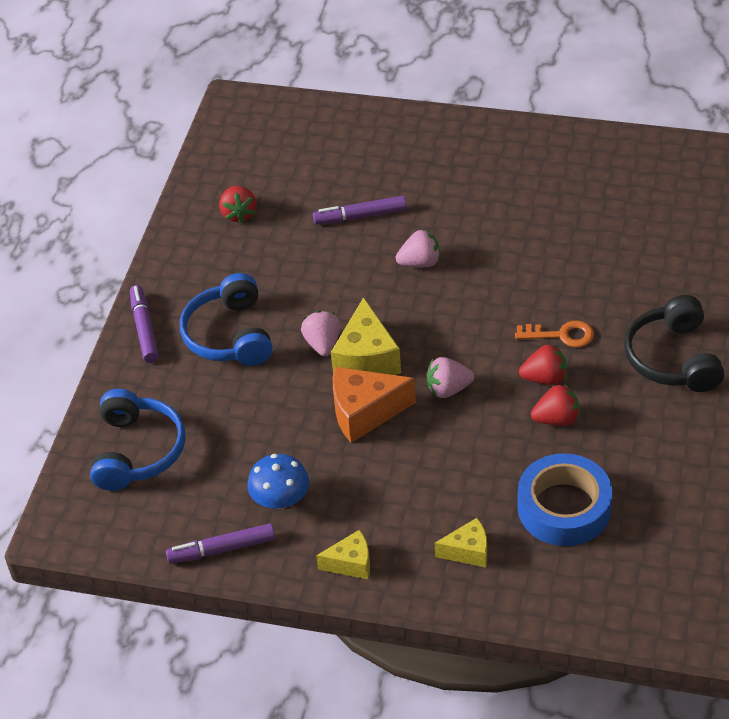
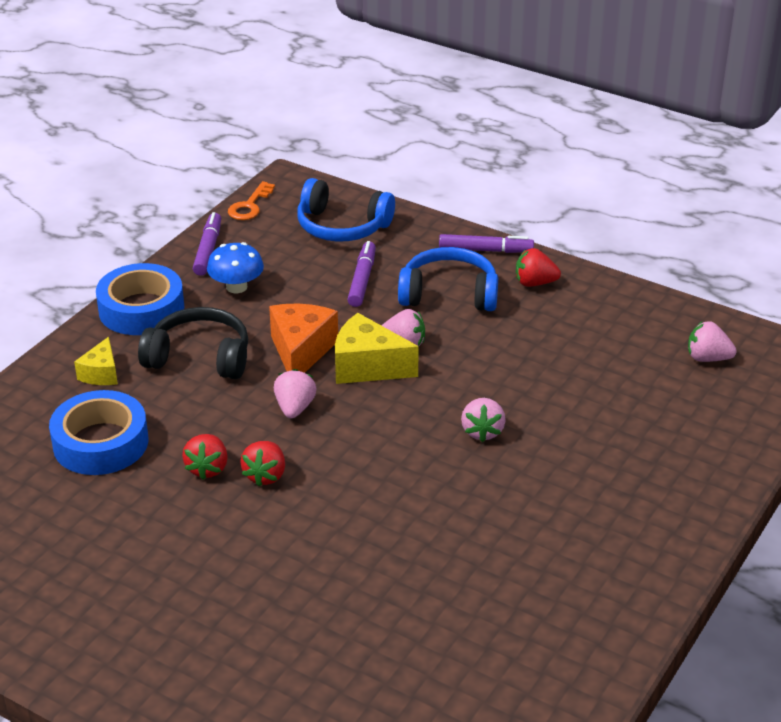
camera: 105 degrees right, 10 degrees down
(238, 214) = (618, 328): red strawberry -> red strawberry (534, 283)
(260, 156) = (707, 358): none -> pink strawberry
(351, 563) = (141, 309): yellow cheese -> blue tape
(360, 216) = (576, 406): purple marker -> purple marker (362, 280)
(561, 335) = (316, 504): orange key -> orange key (250, 206)
(673, 358) = (229, 580): black headphones -> black headphones (199, 357)

